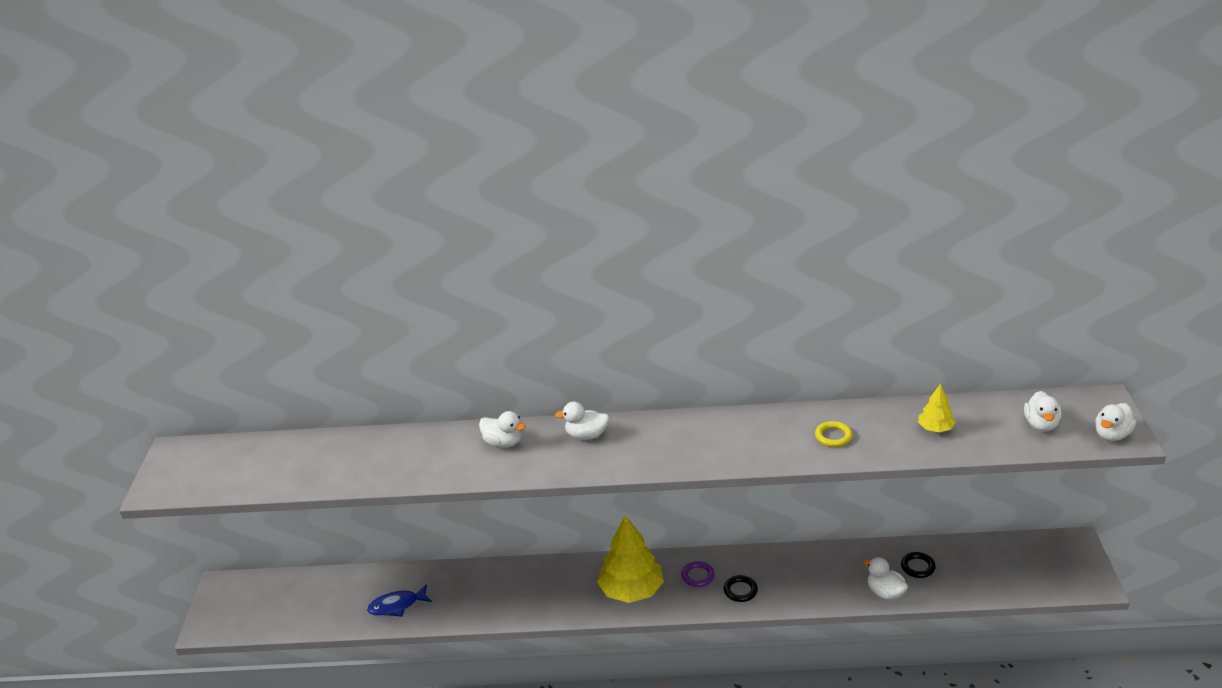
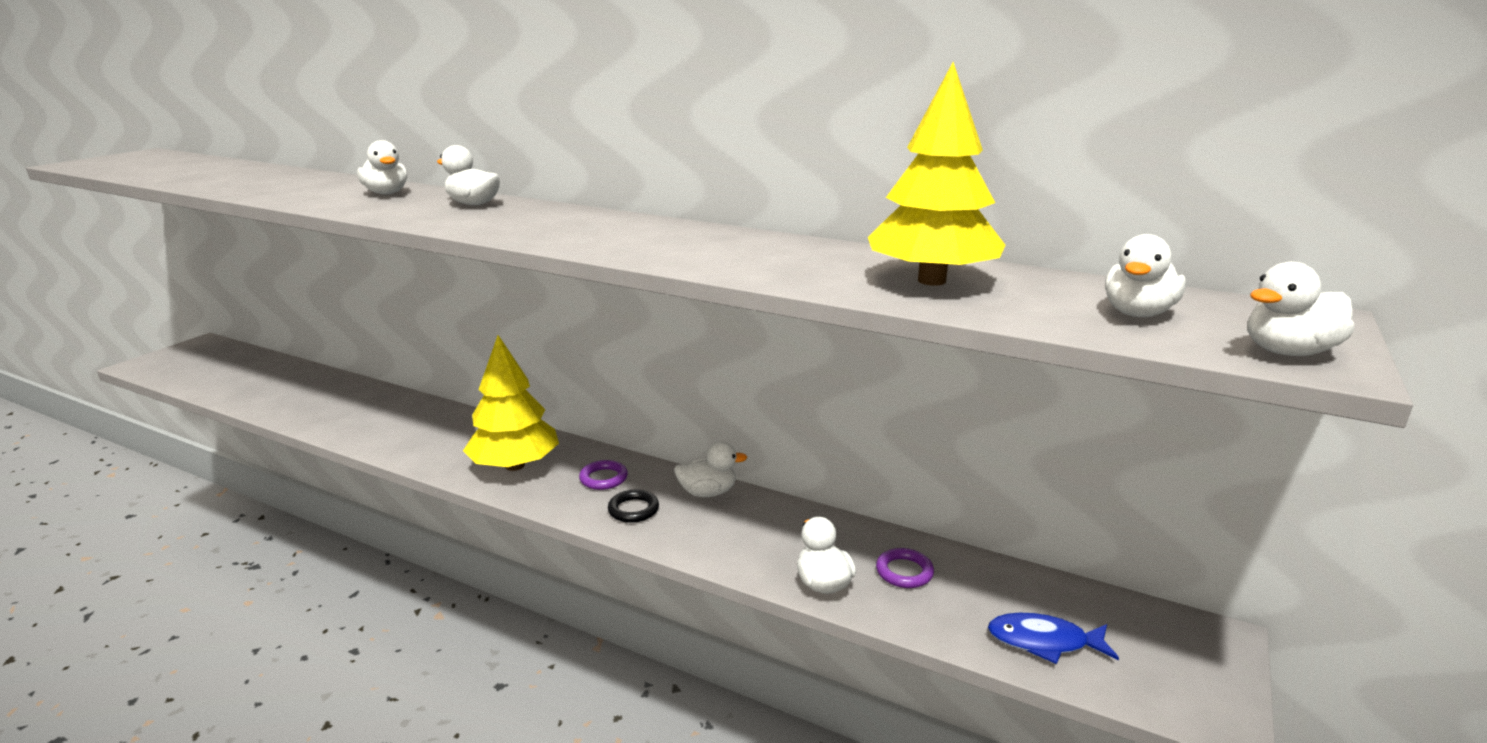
camera: 25 degrees right, 10 degrees down
(397, 606) = (293, 401): blue fish -> blue fish (1044, 642)
(769, 559) = (708, 493): none -> white duck
(833, 436) = (760, 257): yellow ring -> none
(917, 567) = (904, 572): black ring -> purple ring
(935, 428) = (931, 281): yellow tree -> yellow tree, size x2.00

